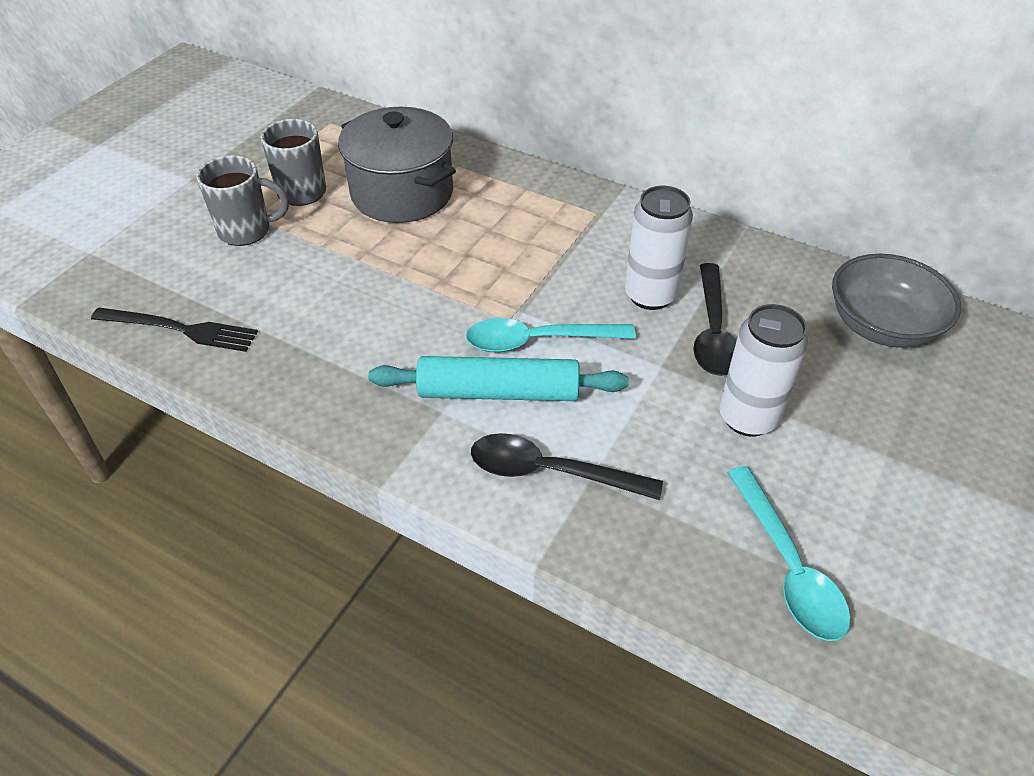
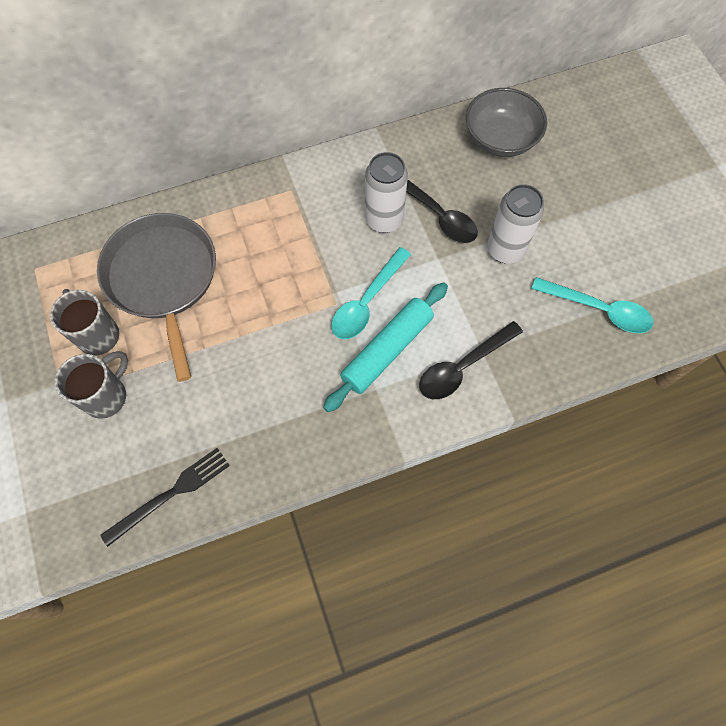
camera: 50 degrees left, 20 degrees up
(402, 193) = (163, 278): grey pot -> grey pan

